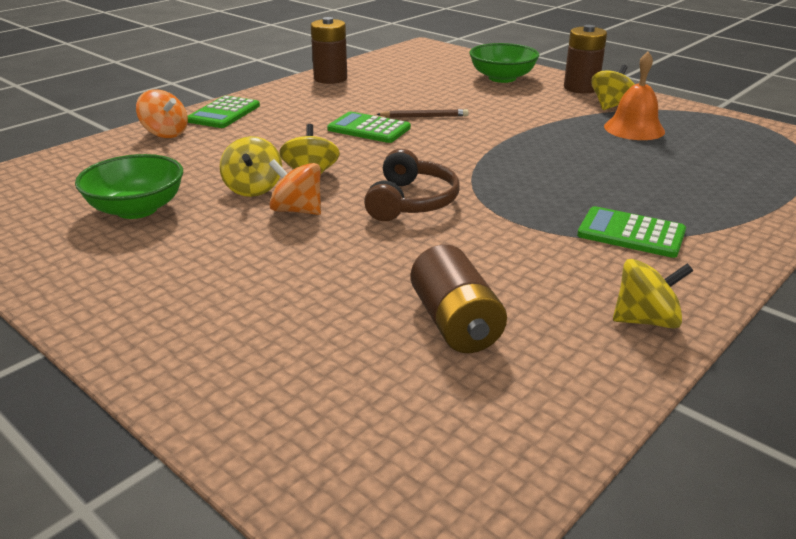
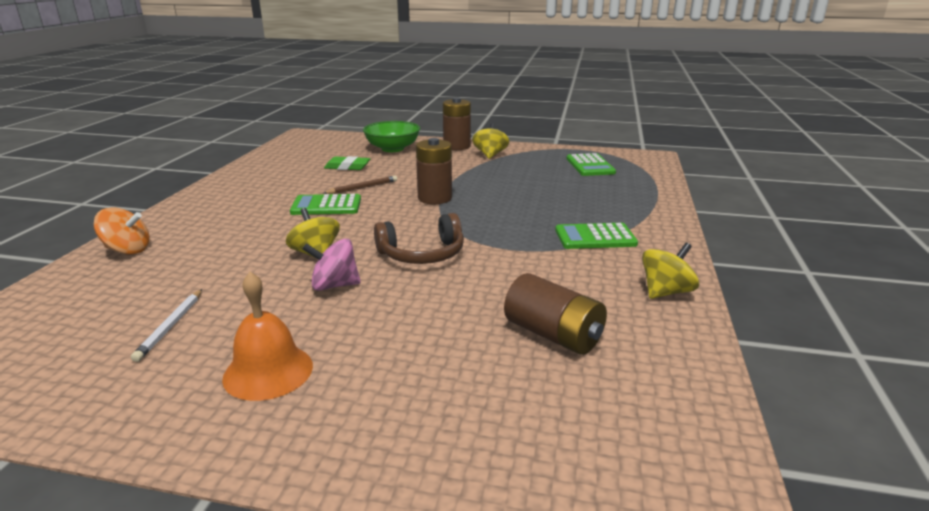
camera: 30 degrees left, 5 degrees down
(137, 209) = (170, 326): green bowl -> white pencil
(224, 113) = (173, 220): green calculator -> green calculator (590, 166)
(253, 188) = (273, 277): yellow spinning top -> none
(297, 210) = (334, 285): orange spinning top -> pink spinning top
(330, 78) = (248, 172): brown battery -> brown battery (435, 198)
(411, 201) = (422, 254): brown headphones -> brown headphones turned 90 degrees clockwise
(432, 90) = (347, 167): none -> green eraser
(634, 129) = (521, 167): orange bell -> orange bell (268, 371)

